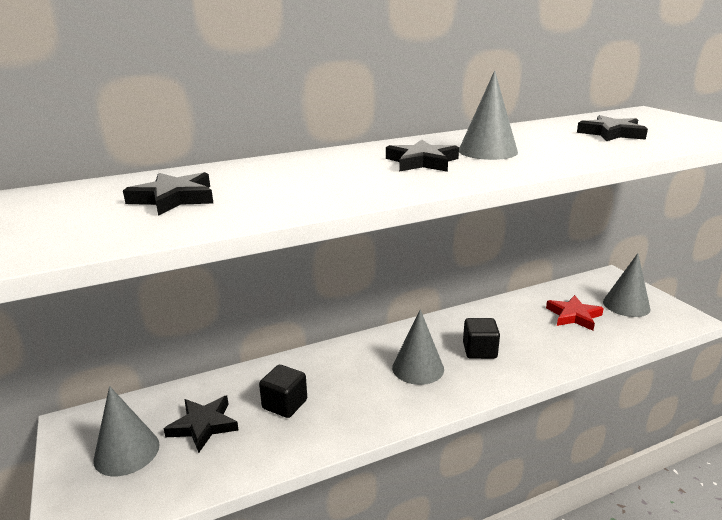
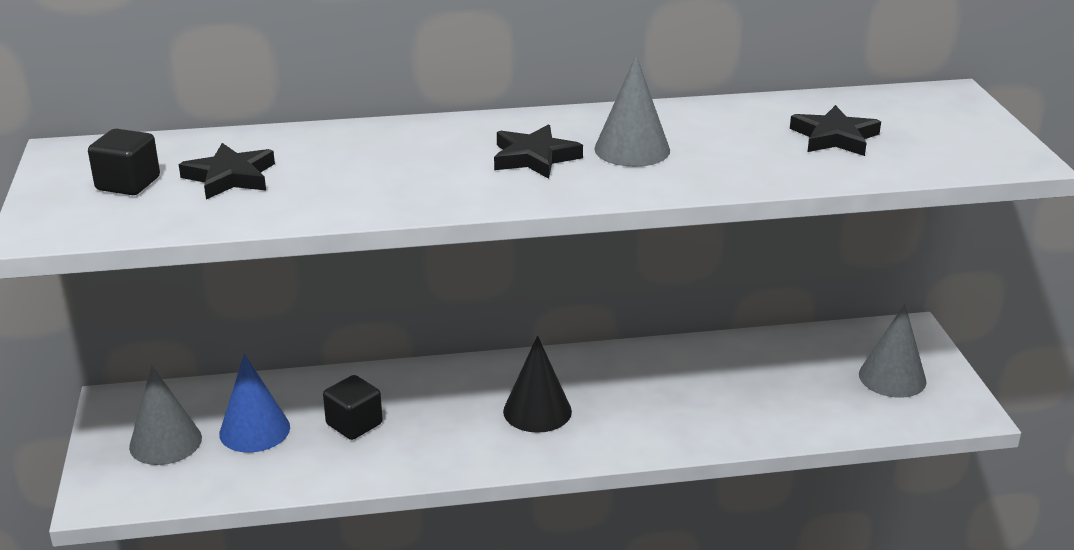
camera: 15 degrees right, 5 degrees up
(203, 425) = (254, 430): black star -> blue cone
(418, 368) = (537, 411): grey cone -> black cone
(479, 351) = (632, 404): black cube -> black cube (128, 184)
(574, 316) = (800, 380): red star -> none

